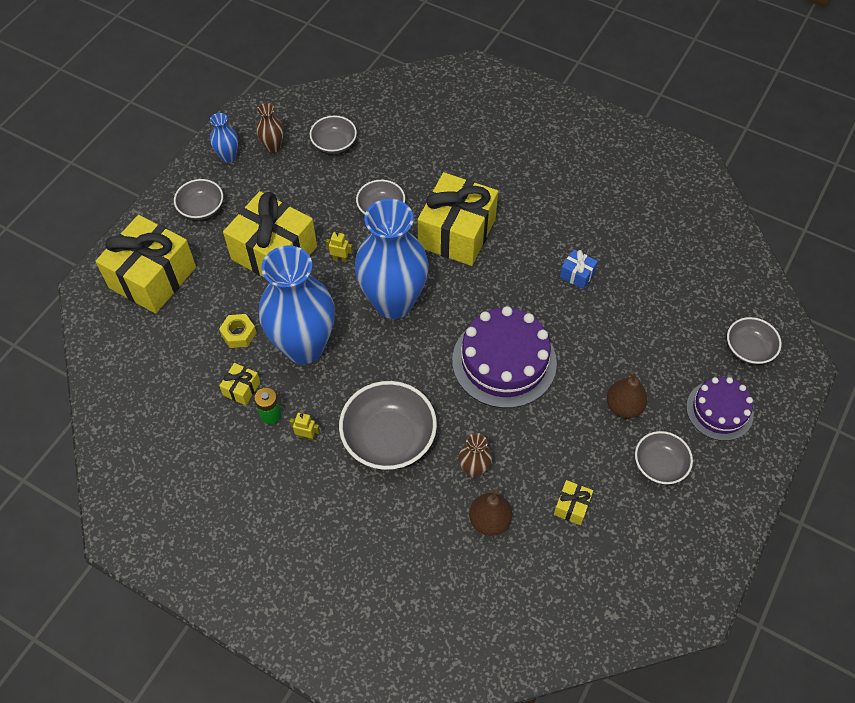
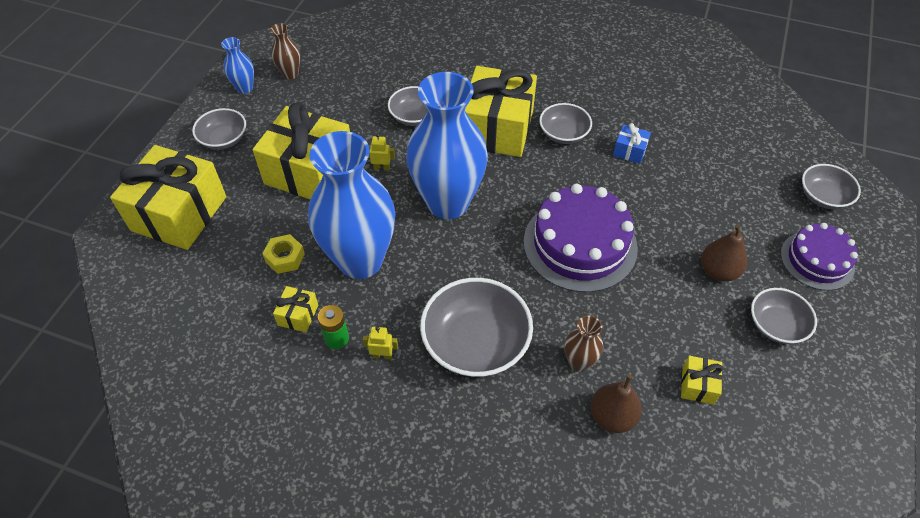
camera: 10 degrees left, 5 degrees down
(334, 144) = (353, 64): grey bowl -> grey bowl (563, 134)

